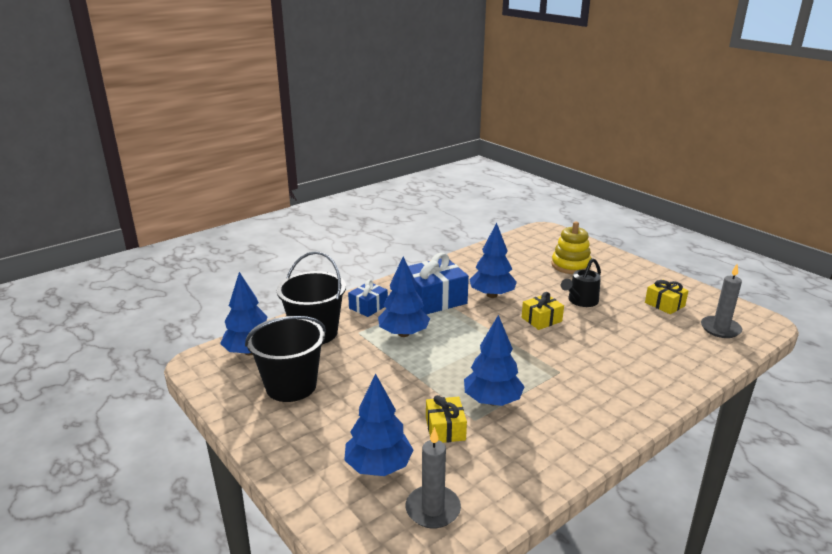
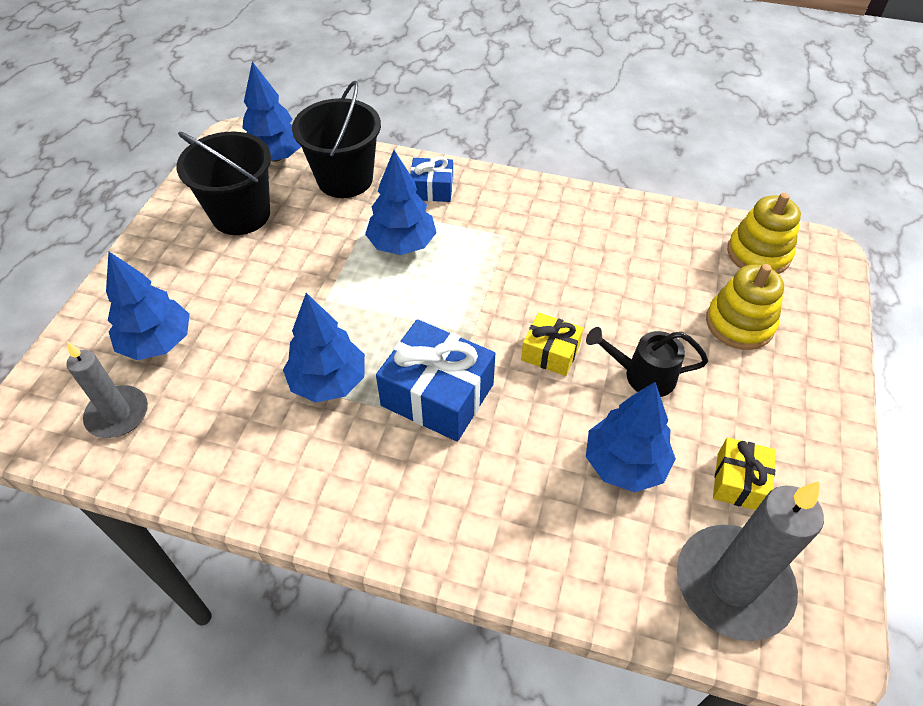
camera: 55 degrees right, 25 degrees up
(434, 299) = (501, 232): blue gift -> blue gift (437, 395)
(445, 429) = (249, 364): yellow gift -> none
(492, 295) = (565, 278): blue tree -> blue tree (625, 464)
(531, 243) = (758, 253): none -> yellow stacking toy
(720, 329) = (733, 584): grey candle -> grey candle, size x1.62

